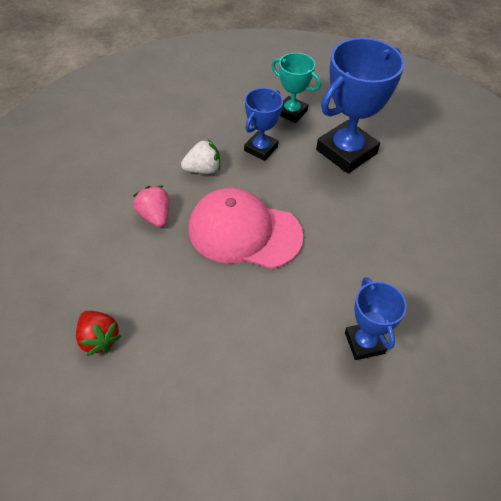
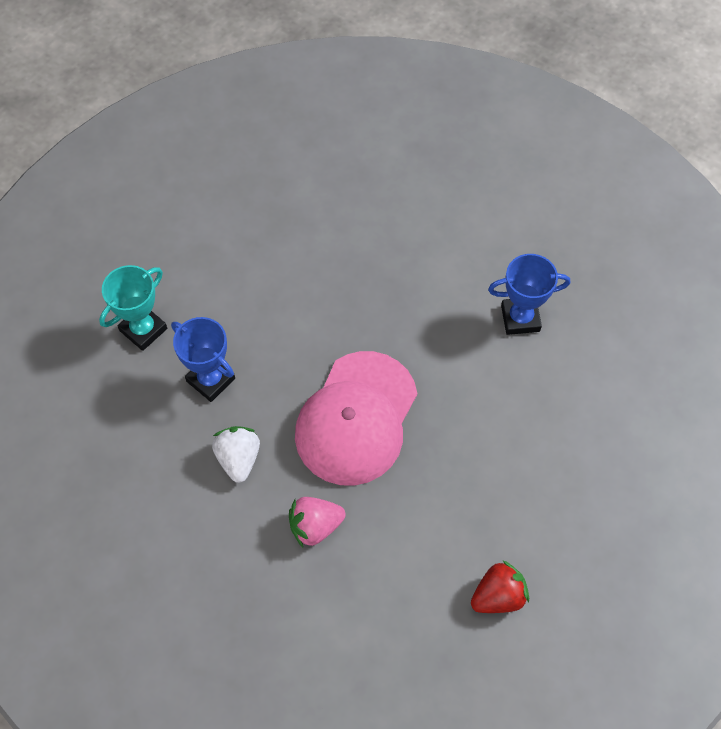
camera: 80 degrees left, 10 degrees up
(346, 152) = (235, 277): blue trophy -> none

